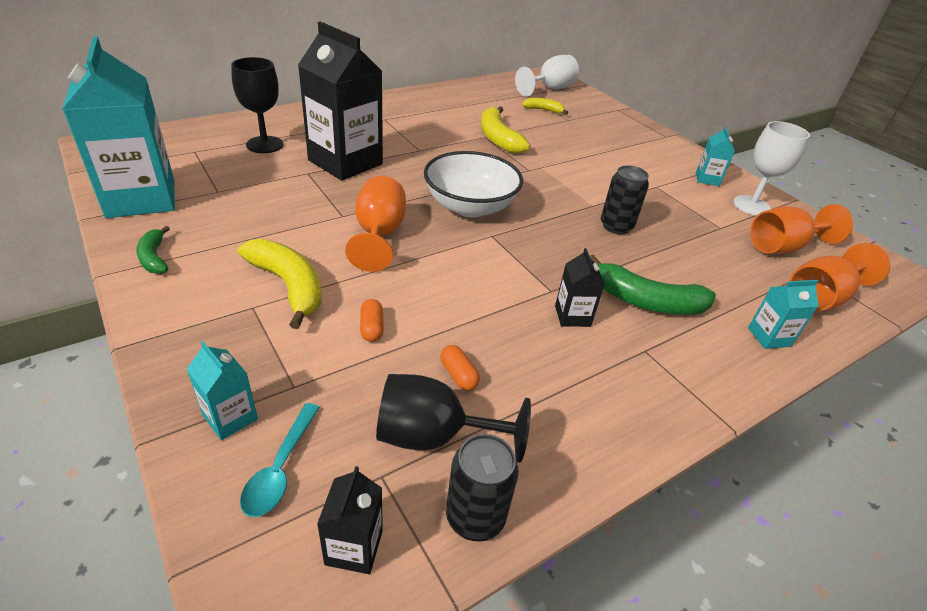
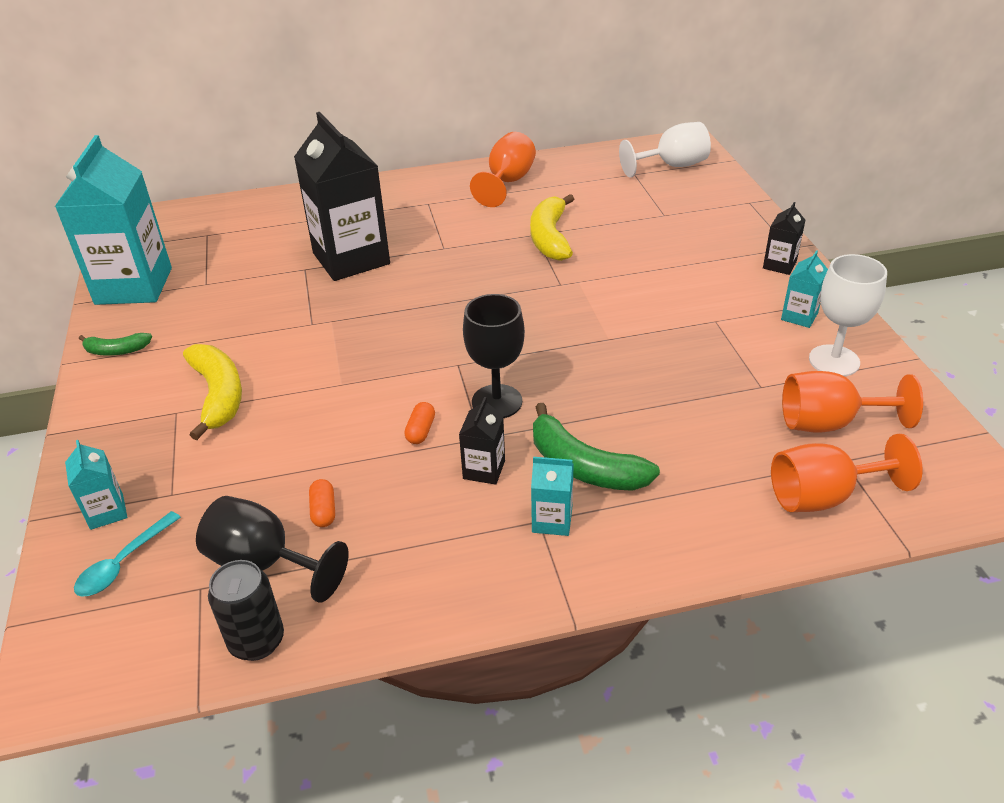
camera: 25 degrees right, 0 degrees up
(154, 258) = (117, 351): green banana -> green banana turned 90 degrees counterclockwise
(265, 145) = (279, 231): black goblet -> black goblet (497, 402)
(354, 547) = (145, 639): black carton -> black carton (779, 265)
(372, 328) = (270, 450): orange capsule -> orange capsule (421, 431)
(379, 235) = (336, 350): orange goblet -> orange goblet (507, 182)
(470, 206) = (456, 326): white bowl -> none
(543, 110) = (639, 199): yellow banana -> none
(616, 226) = (617, 369): black can -> none
(769, 337) = (706, 532): turquoise carton -> turquoise carton (552, 520)

